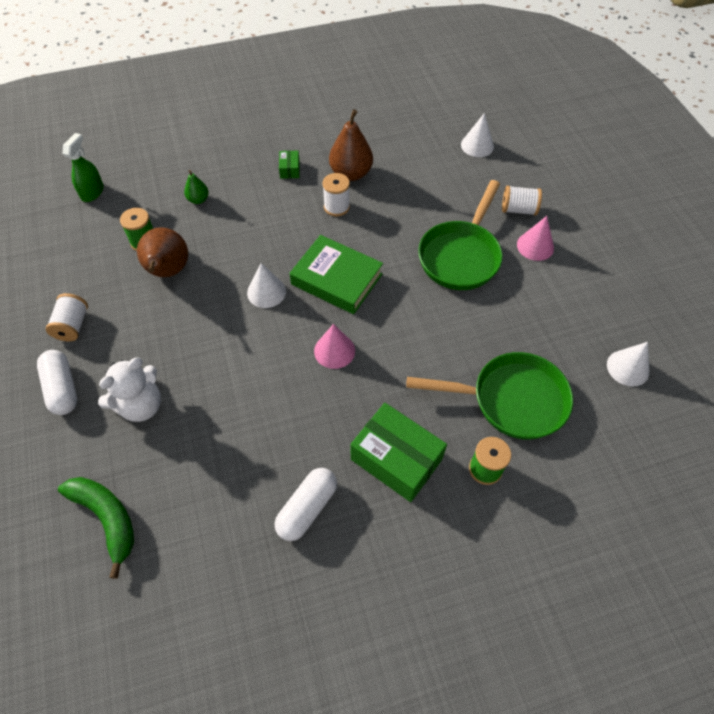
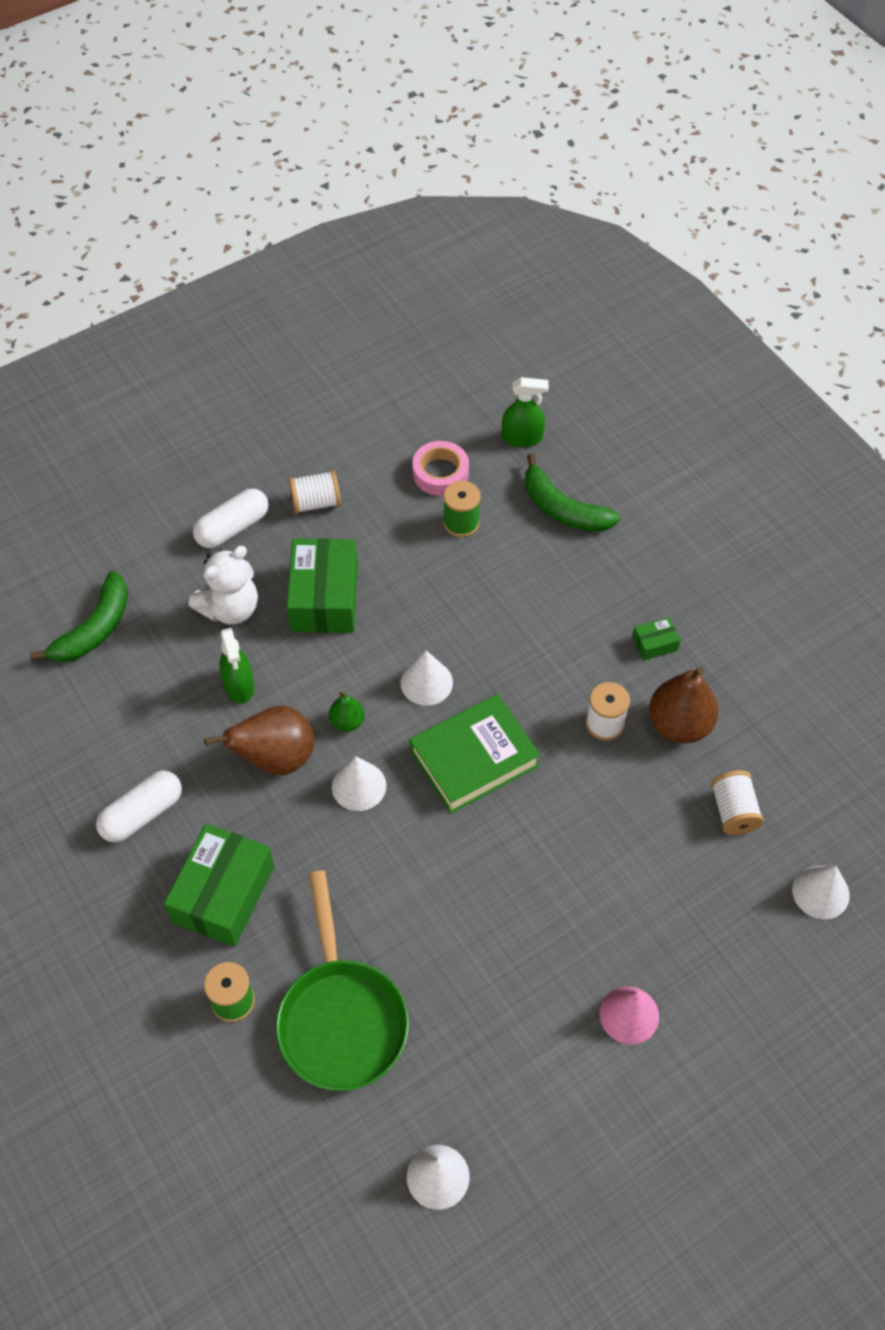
camera: 75 degrees right, 0 degrees up
(93, 243) = (440, 473): none -> pink tape
(141, 405) = (230, 608): white teddy bear -> white teddy bear turned 75 degrees counterclockwise
(164, 186) = (562, 509): none -> green banana
(164, 338) = (324, 597): none -> green box
(168, 272) = (423, 565): brown pear -> brown pear (275, 758)
(198, 200) = (554, 555): green pear -> green pear (347, 722)
(216, 413) = (239, 685): none -> green spray bottle
(307, 508) = (142, 814): white capsule -> white capsule turned 60 degrees counterclockwise
(334, 351) = (359, 786): pink cone -> white cone
(336, 279) = (474, 758): green book -> green book turned 45 degrees clockwise
(461, 256) = (571, 910): green pan -> none
(518, 210) = (698, 979): white spool -> white spool (733, 811)

